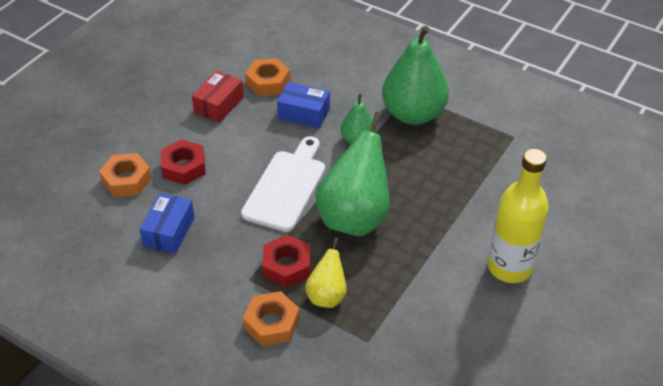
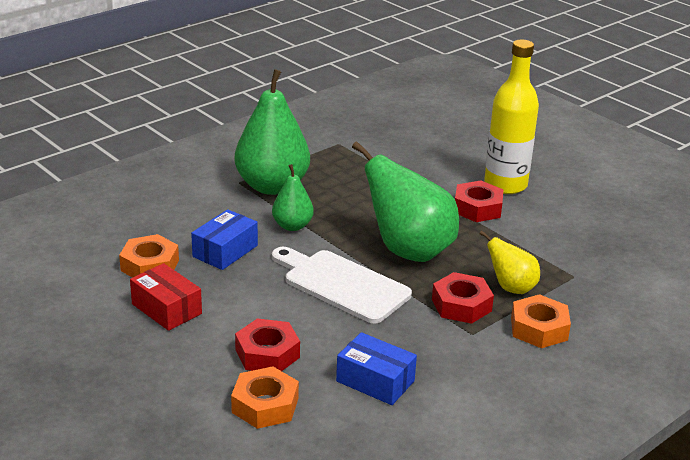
camera: 75 degrees left, 15 degrees down
(452, 252) = (477, 208): none -> red nut

